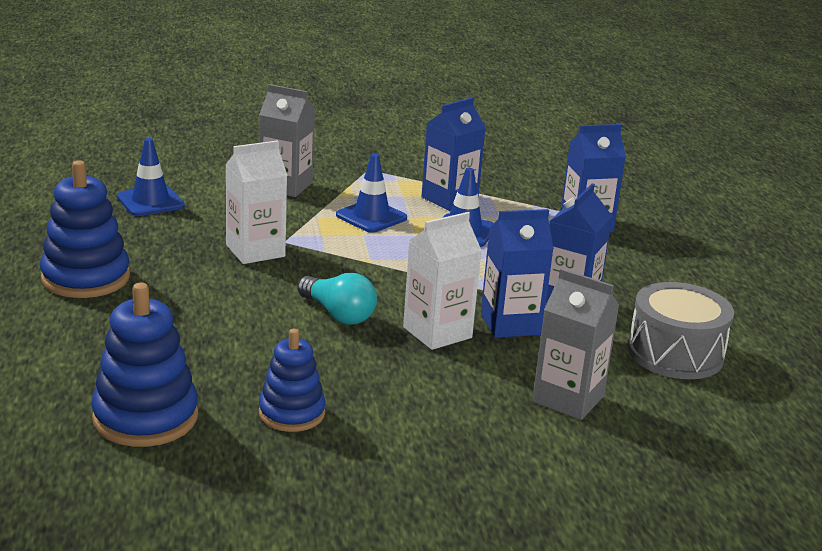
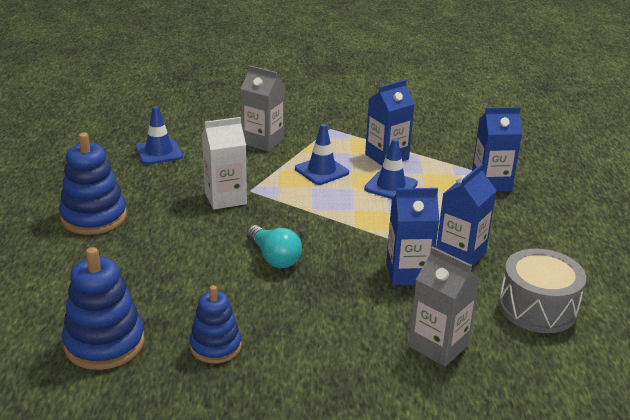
camera: 10 degrees right, 5 degrees up
(437, 332) = (347, 278): white carton -> none

